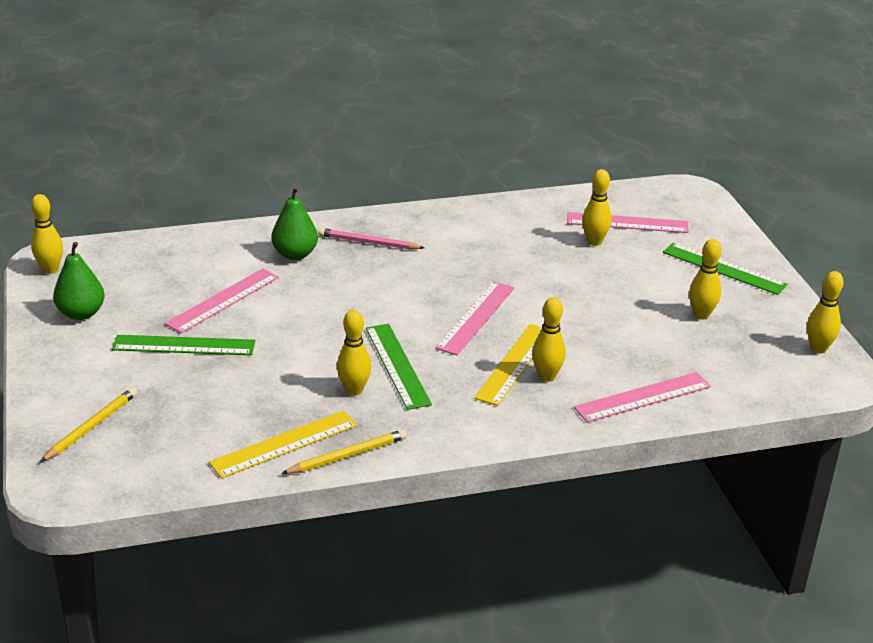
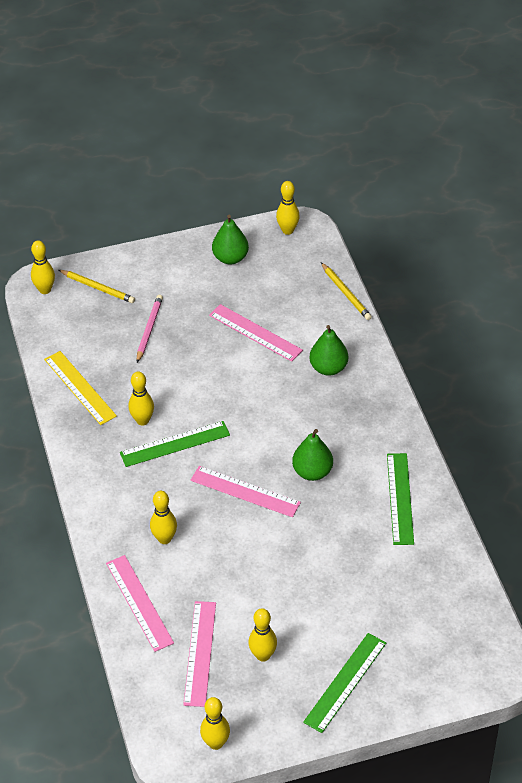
camera: 90 degrees right, 15 degrees up
(184, 345) = (194, 319): green ruler -> green ruler (400, 498)
(347, 455) = (67, 422): yellow pencil -> yellow pencil (346, 293)
(368, 242) = (354, 414): pink pencil -> pink pencil (149, 329)
(450, 273) = (312, 472): none -> green pear
(514, 364) = (181, 517): yellow ruler -> none
(594, 242) = (380, 579): yellow bowling pin -> yellow bowling pin (45, 290)
(627, 223) = (420, 607): pink ruler -> pink ruler (200, 653)

